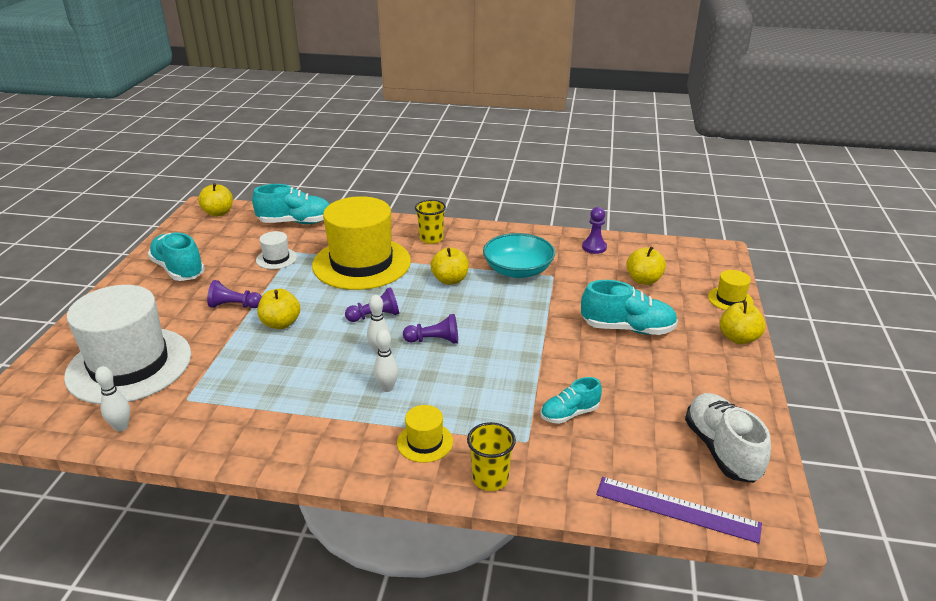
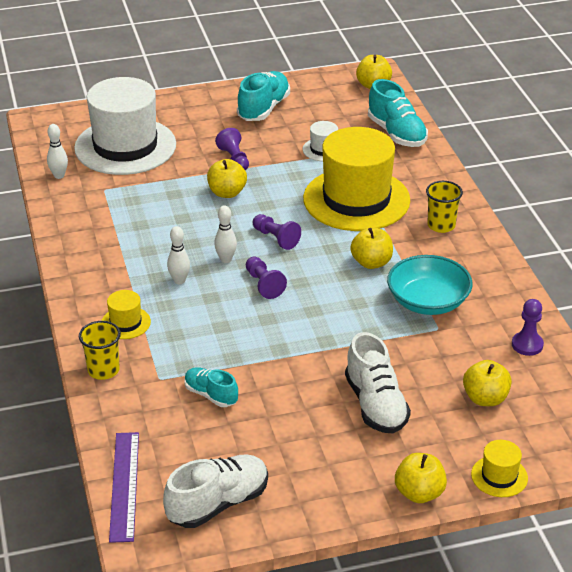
camera: 65 degrees right, 5 degrees up
(627, 328) = (375, 405): turquoise shoe -> white shoe

